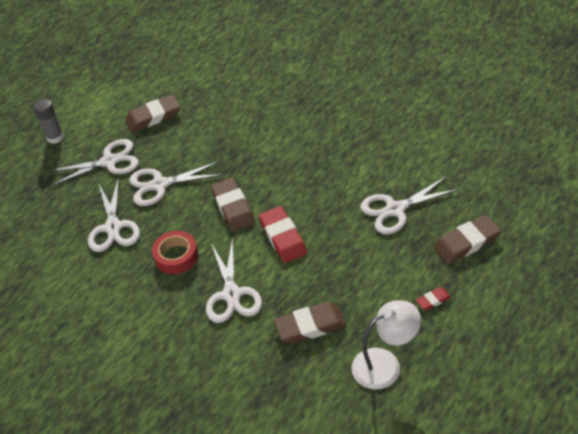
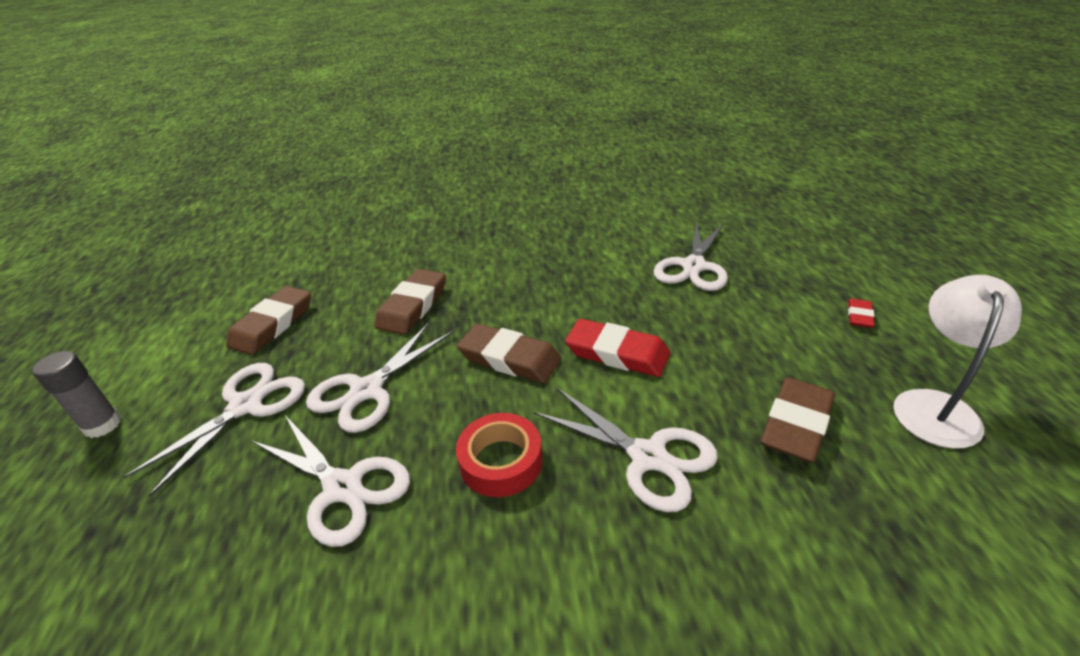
camera: 45 degrees left, 10 degrees down
(467, 242) = (798, 256): brown eraser -> brown eraser (412, 306)

